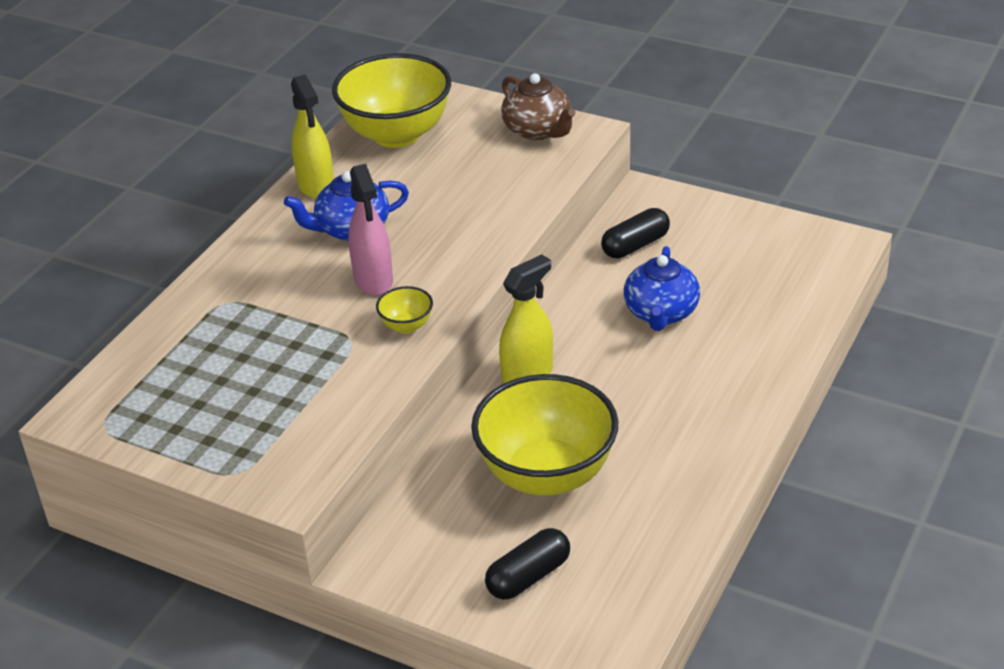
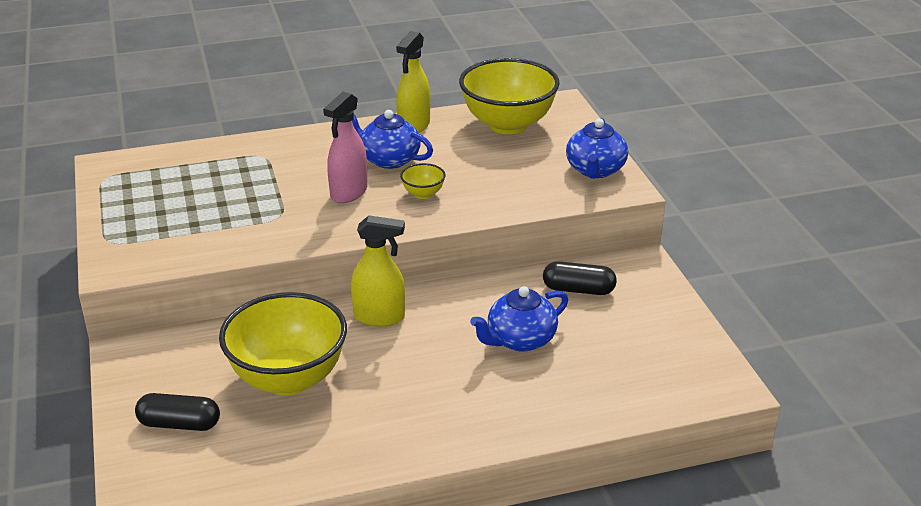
camera: 45 degrees right, 5 degrees down
(406, 326) = (319, 227): yellow bowl -> yellow bowl (423, 194)
(538, 130) = (595, 170): brown teapot -> blue teapot

